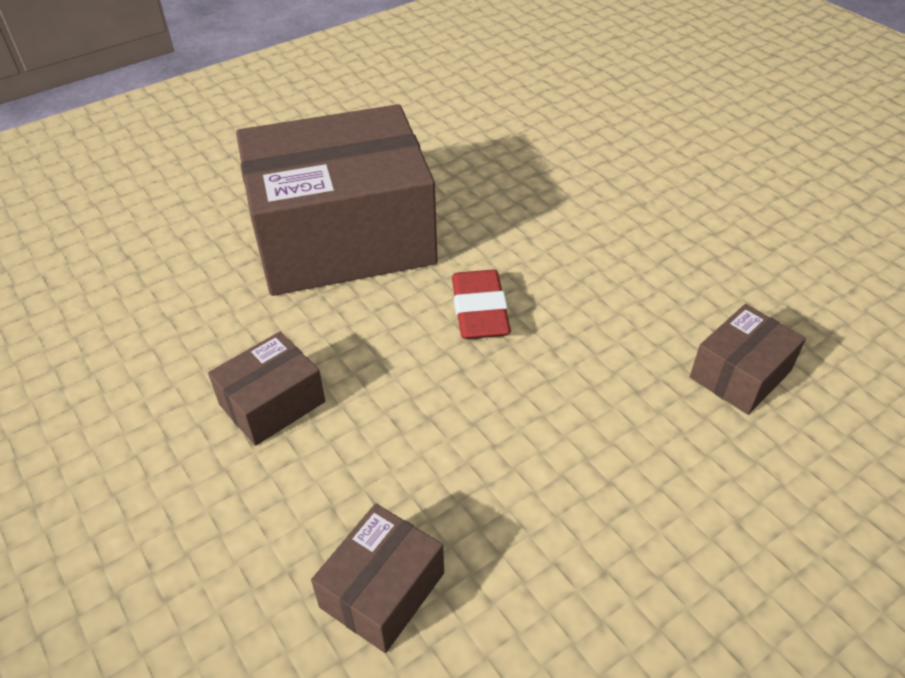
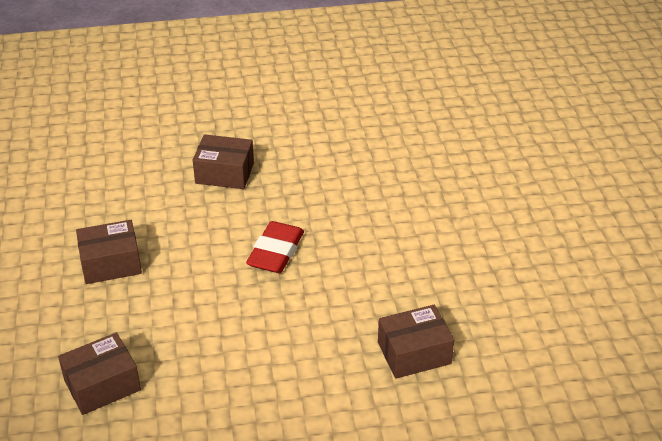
camera: 25 degrees right, 5 degrees down
(343, 237) = (224, 173): brown box -> brown box, size x0.42

